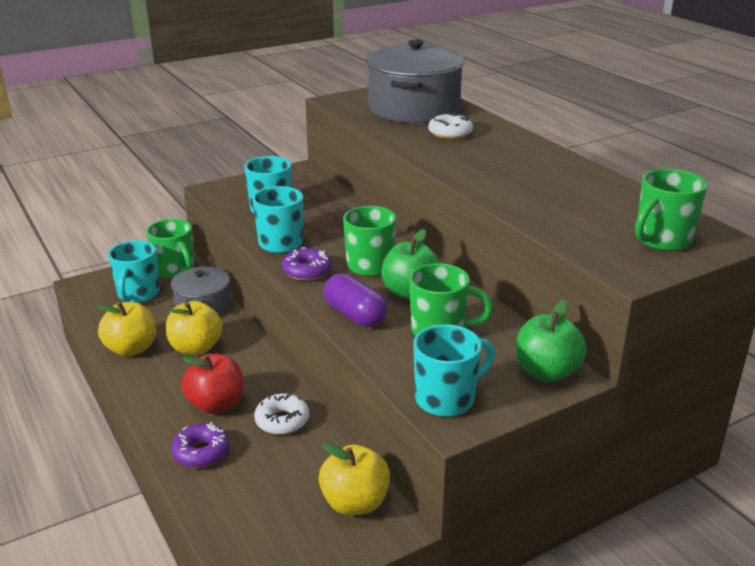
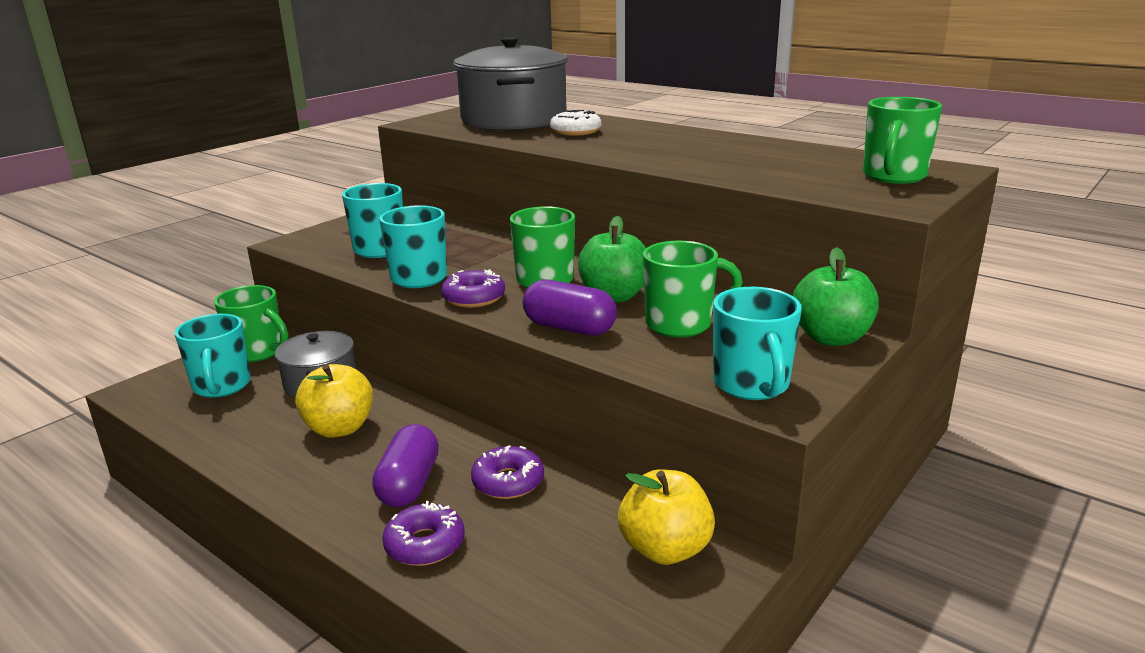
camera: 20 degrees left, 5 degrees down
(131, 349) = (249, 448): yellow apple -> none
(216, 404) = (409, 484): red apple -> purple capsule
(282, 421) = (508, 482): white donut -> purple donut
(447, 399) = (752, 385): turquoise mug -> turquoise mug turned 135 degrees clockwise

